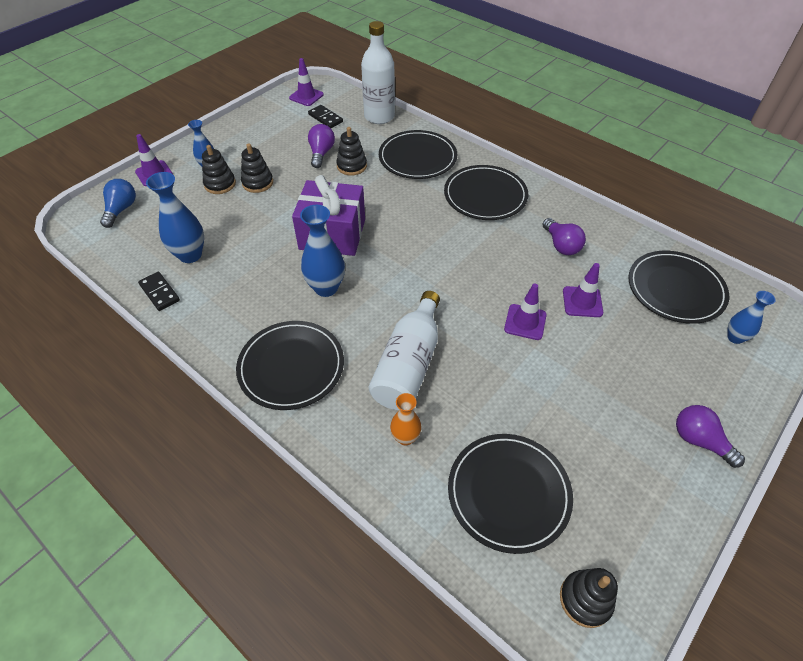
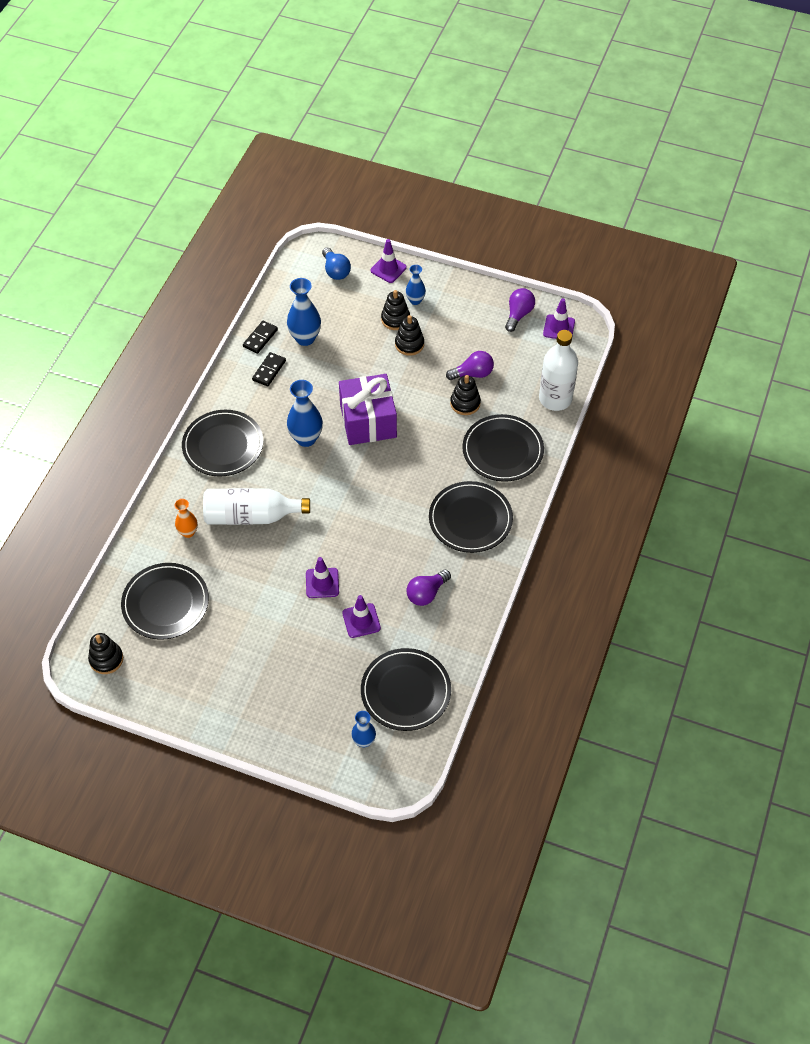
camera: 70 degrees right, 5 degrees up
(121, 210) = (335, 271): blue light bulb -> blue light bulb turned 75 degrees clockwise
(325, 118) = (529, 356): black domino -> black domino (269, 370)
(699, 441) = (247, 718): purple light bulb -> purple light bulb (518, 314)

